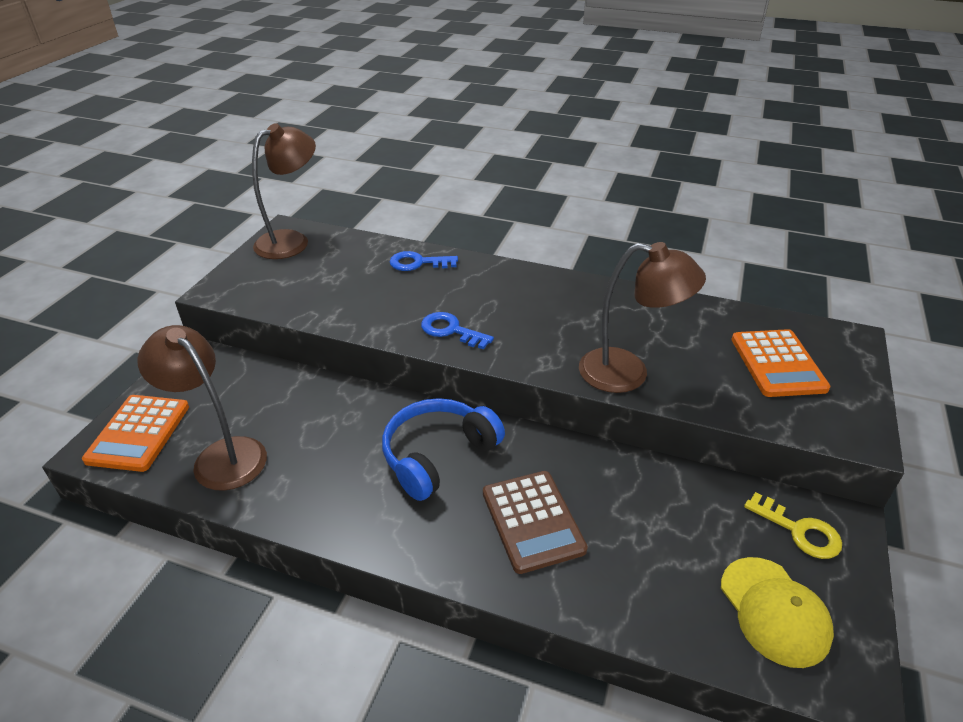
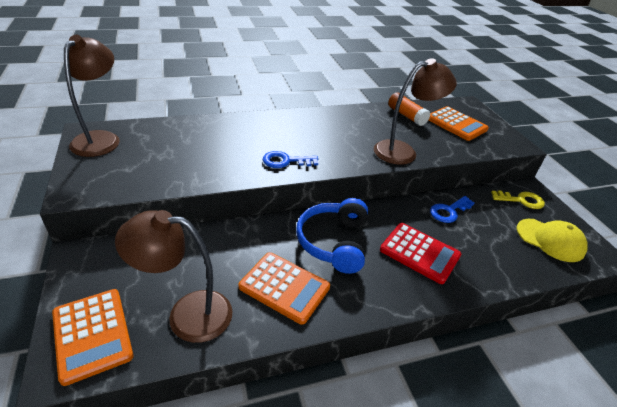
camera: 40 degrees left, 0 degrees up
(331, 477) = (284, 287): none -> orange calculator
(418, 263) = (217, 127): blue key -> blue key (449, 211)
(532, 521) = (419, 253): brown calculator -> red calculator
(702, 324) = (406, 116): none -> orange glue stick

